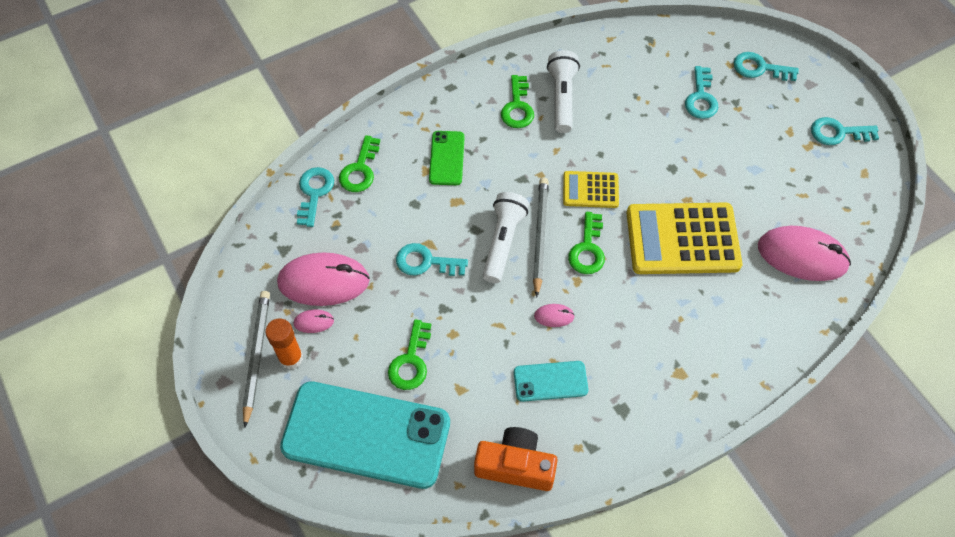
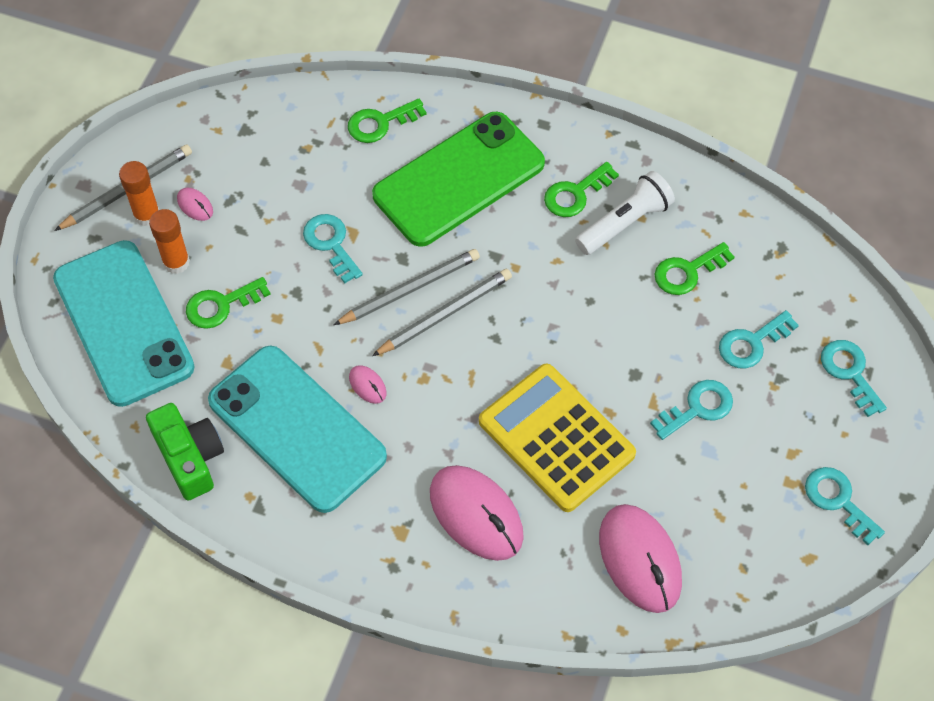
camera: 50 degrees right, 0 degrees up
(314, 193) = (323, 108): turquoise key -> turquoise key (697, 408)
(324, 282) = (240, 183): pink mouse -> pink mouse (476, 515)
(348, 366) = (176, 262): none -> orange glue stick
(447, 158) = (459, 179): green phone -> green phone, size x2.15
(503, 242) = (409, 289): white flashlight -> grey pencil
(515, 465) = (189, 457): orange camera -> green camera
(550, 381) = (297, 428): turquoise phone -> turquoise phone, size x2.15
(587, 249) = (467, 364): green key -> green key (687, 272)
(590, 190) = (538, 321): yellow calculator -> none

